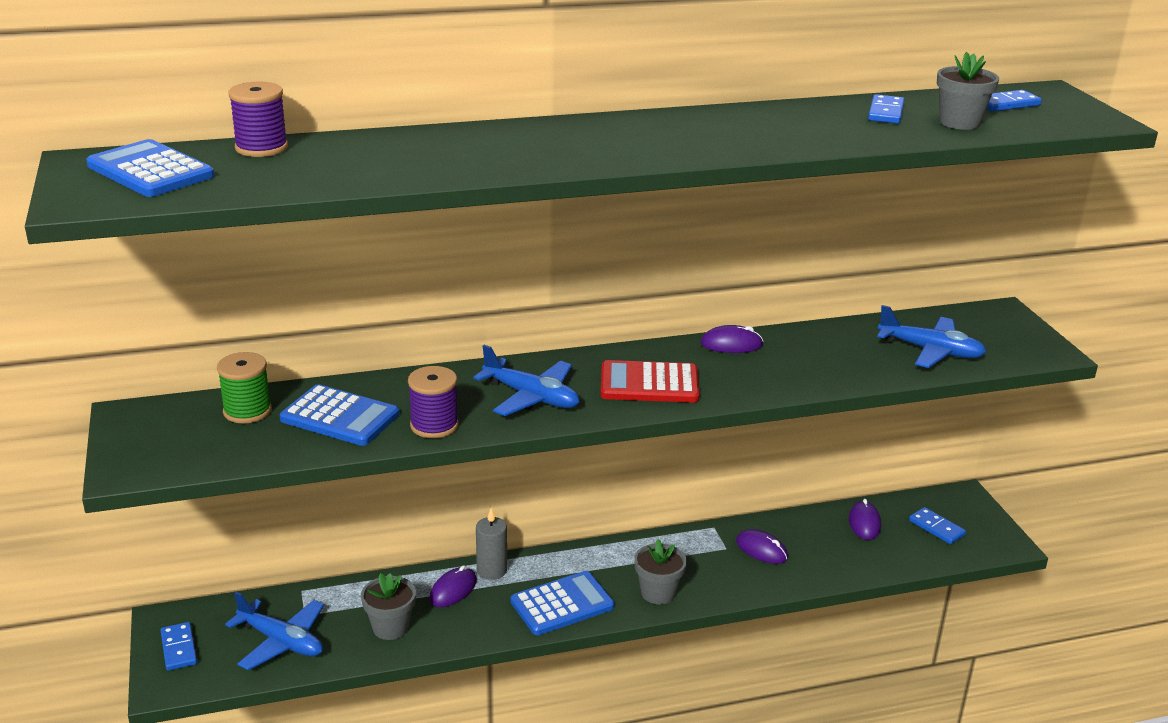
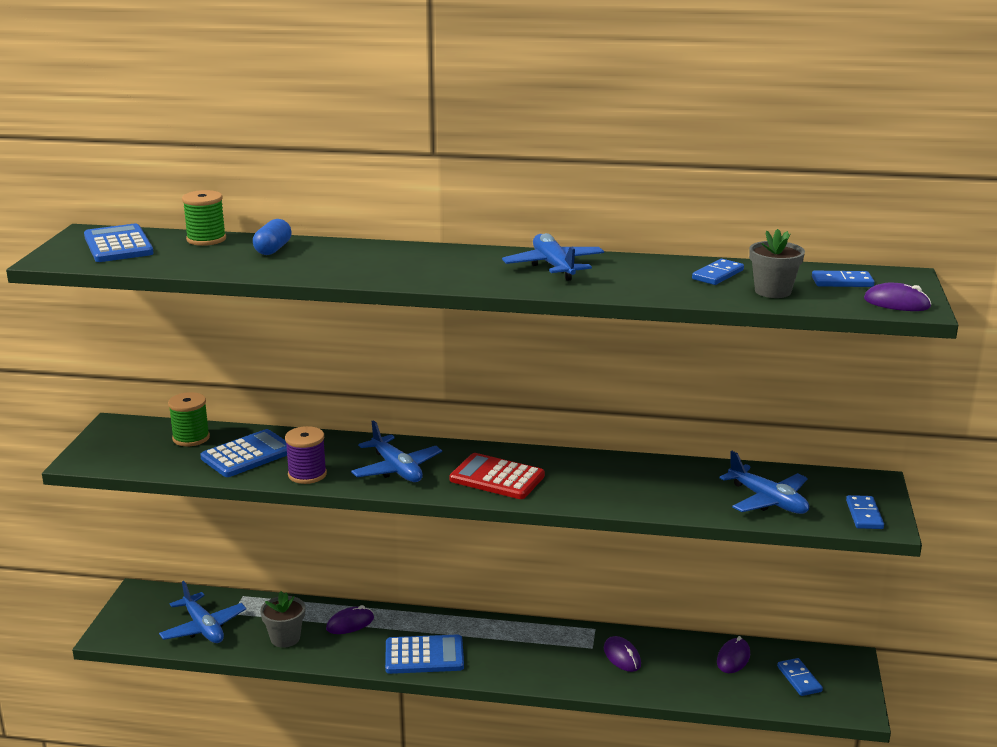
camera: 25 degrees right, 5 degrees down
(179, 648) = (134, 614): blue domino -> blue domino (864, 515)
(261, 148) = (206, 239): purple spool -> green spool
(340, 417) = (248, 455): blue calculator -> blue calculator turned 90 degrees counterclockwise
(365, 149) = (273, 249): none -> blue capsule
(492, 570) = (390, 616): grey candle -> none
(658, 593) = (507, 667): grey flower pot -> none
(713, 126) = (554, 266): none -> blue plane
(731, 344) = (595, 461): purple mouse -> purple mouse (896, 303)

